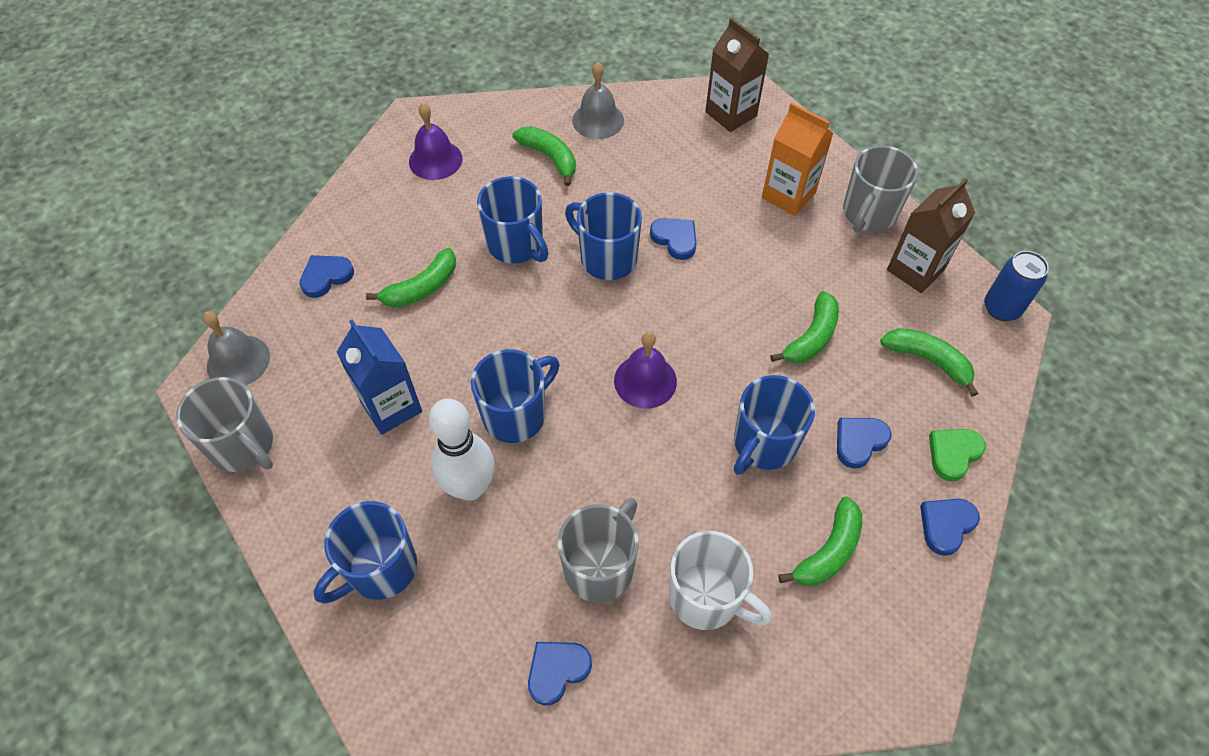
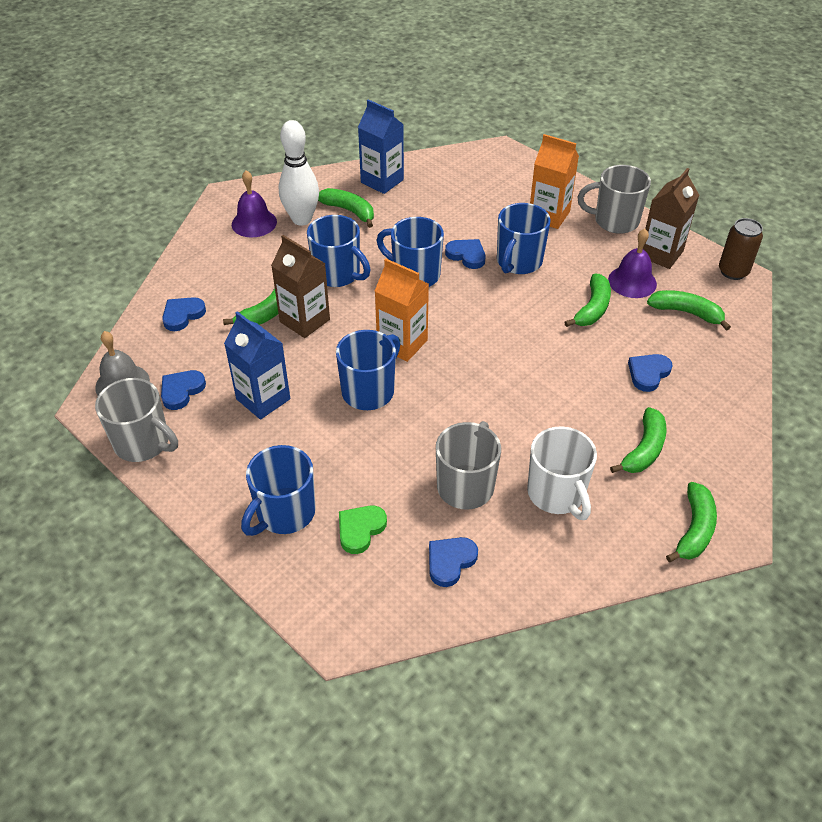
camera: 10 degrees left, 10 degrees down
(470, 487) = (344, 446): white bowling pin -> white bowling pin (302, 219)
(570, 354) = (402, 343): none -> orange carton
(598, 120) = (382, 181): grey bell -> blue carton
(645, 381) = (468, 354): purple bell -> purple bell (632, 281)
(706, 598) = (556, 494): white mug -> white mug turned 45 degrees clockwise
(731, 114) = (488, 166): brown carton -> brown carton (304, 321)
(763, 444) = (574, 385): blue mug -> blue mug (518, 262)
(864, 678) = (694, 529): none -> green banana
(868, 214) = (614, 221): grey mug -> grey mug turned 75 degrees clockwise
(946, 525) = (729, 419): blue heart -> blue heart (181, 391)
(953, 454) = (722, 372): green heart -> green heart (360, 529)
(1001, 308) = (733, 271): blue can -> brown can

